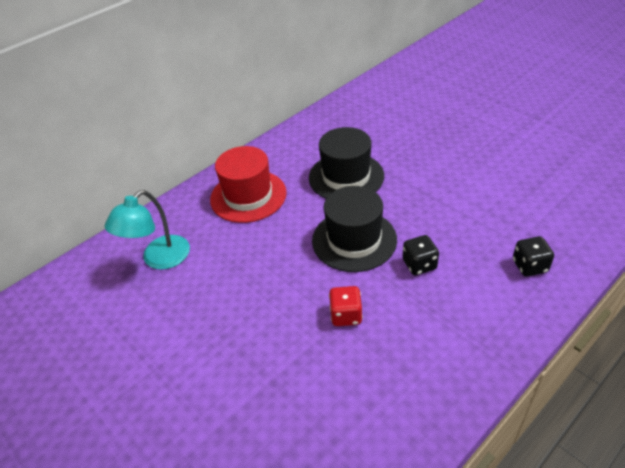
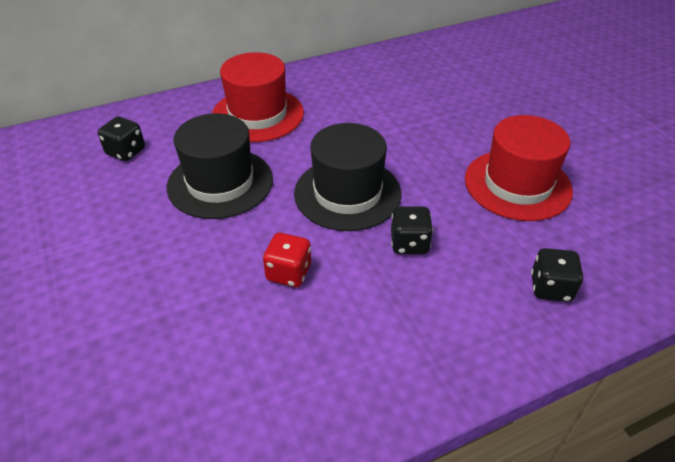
camera: 15 degrees right, 0 degrees up
(159, 259) = (126, 152): turquoise lamp -> black dice
(346, 177) = (378, 124): black hat -> black hat (220, 183)
(470, 196) = (517, 184): none -> red hat

